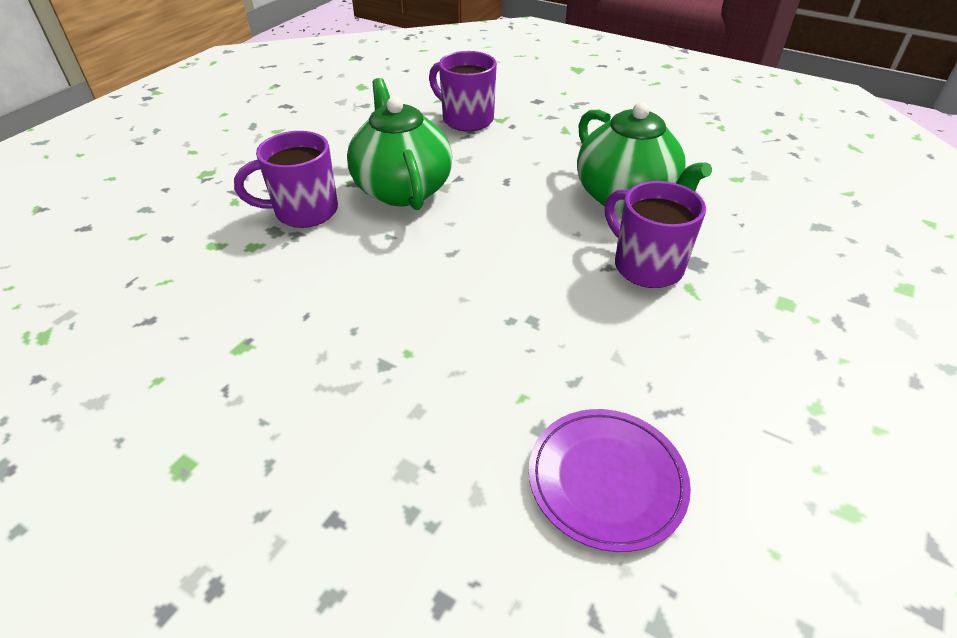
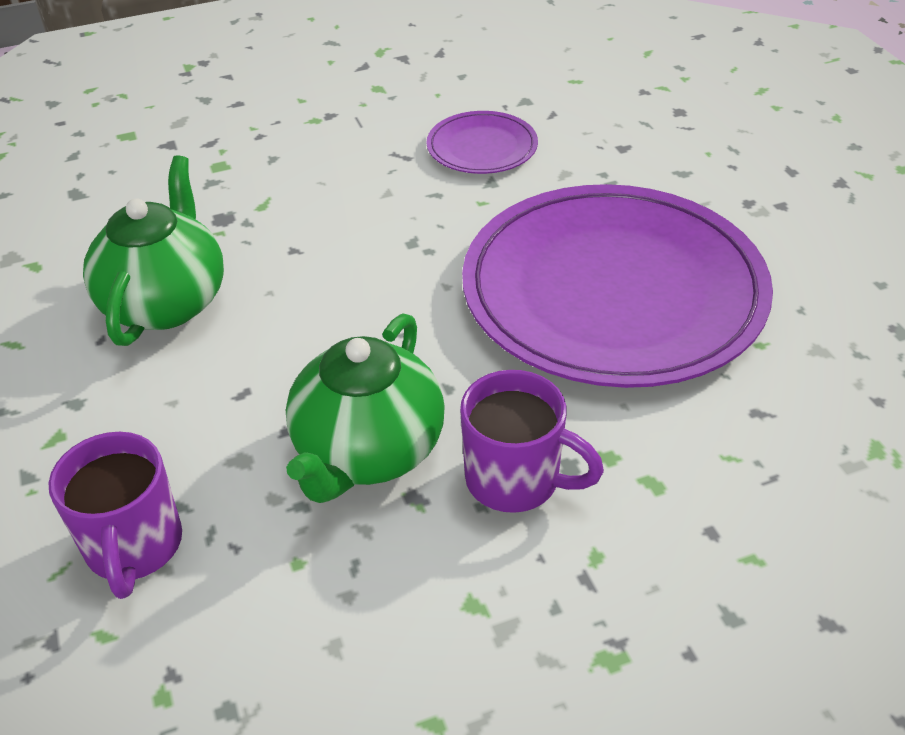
camera: 140 degrees left, 0 degrees up
(319, 364) = (613, 291): none -> purple plate
(645, 266) = (264, 235): purple mug -> none

